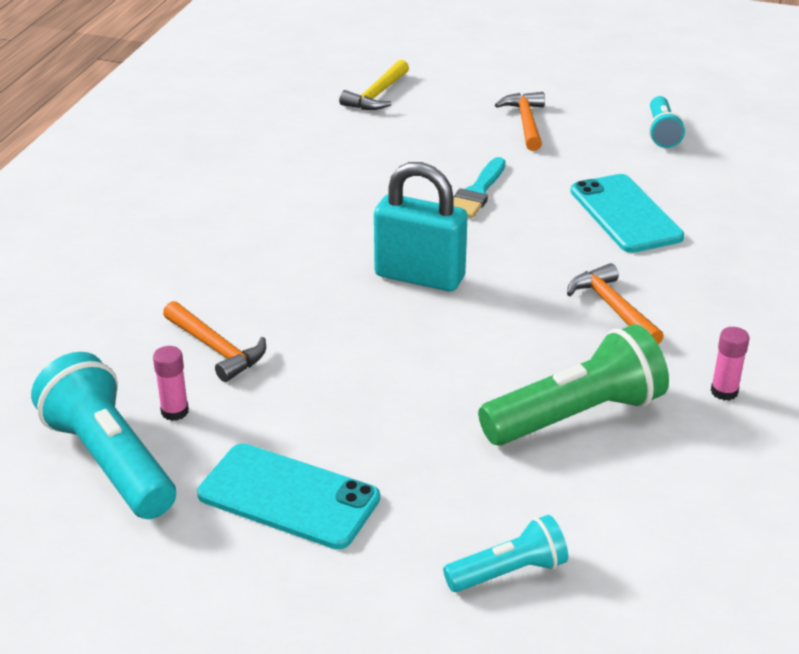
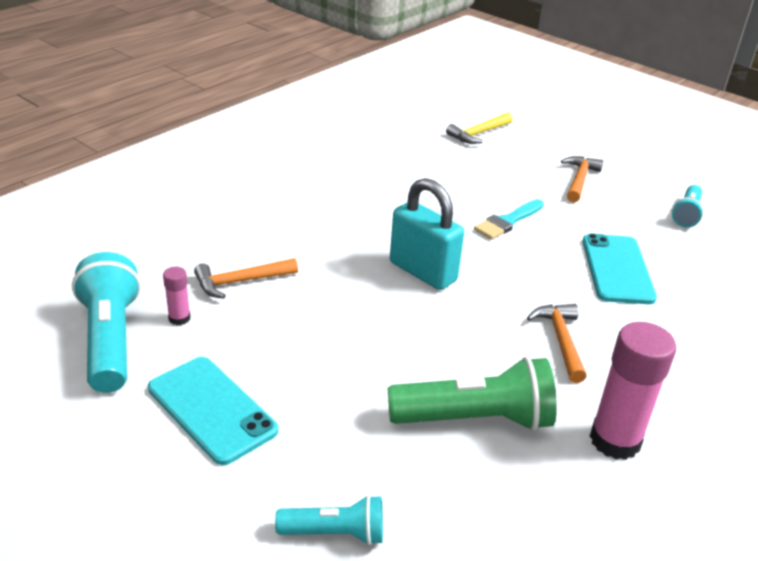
camera: 20 degrees right, 0 degrees up
(217, 349) = (240, 282): orange hammer -> orange hammer turned 90 degrees clockwise
(724, 392) = (615, 440): pink glue stick -> pink glue stick, size x2.08

